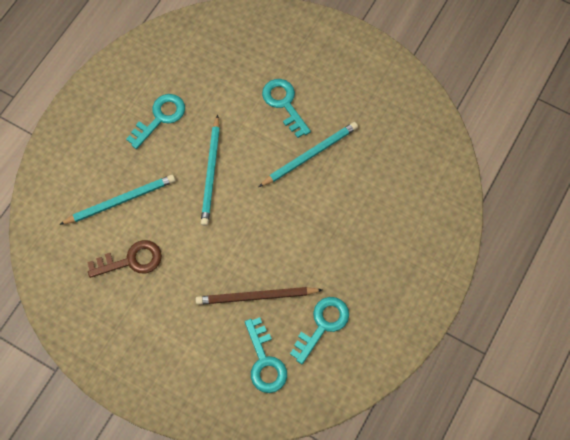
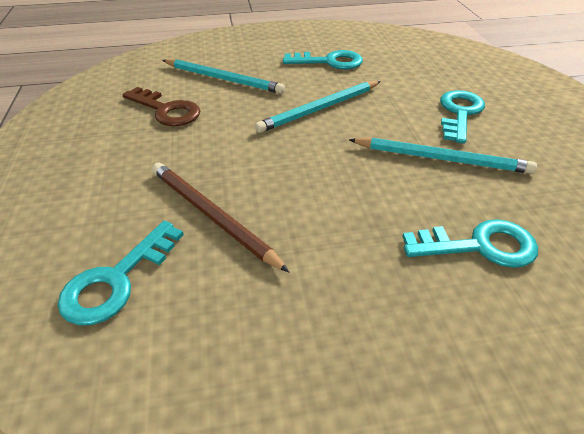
camera: 50 degrees right, 25 degrees down
(322, 325) = (234, 312): turquoise key -> turquoise key (479, 246)

